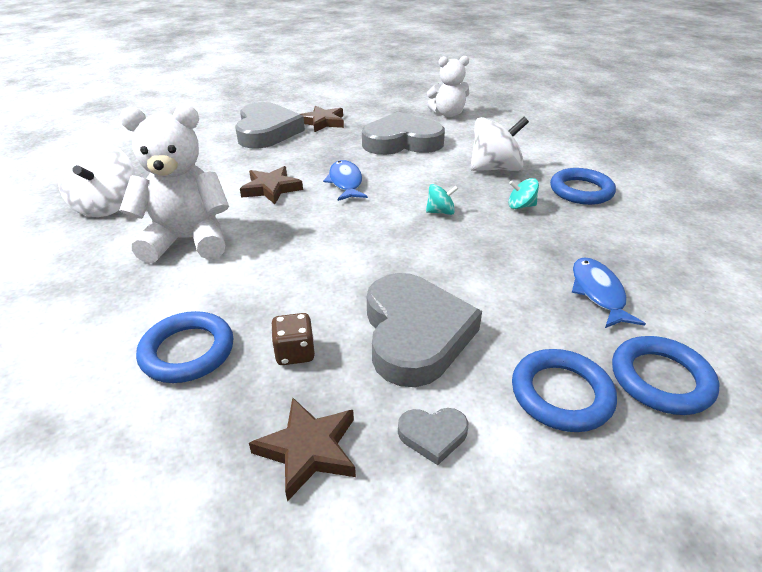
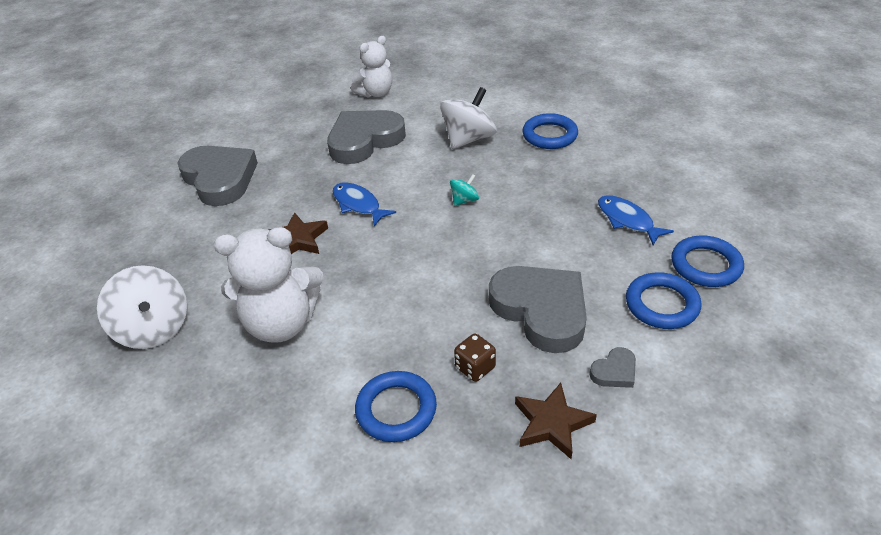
camera: 30 degrees left, 5 degrees up
(188, 240) = (281, 323): white teddy bear -> white teddy bear turned 150 degrees counterclockwise
(322, 122) = (265, 146): brown star -> none
(521, 206) = (519, 168): turquoise spinning top -> none

